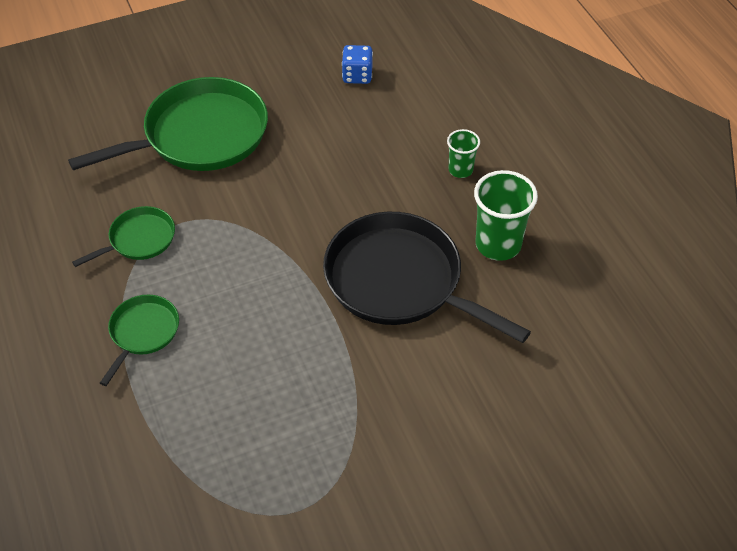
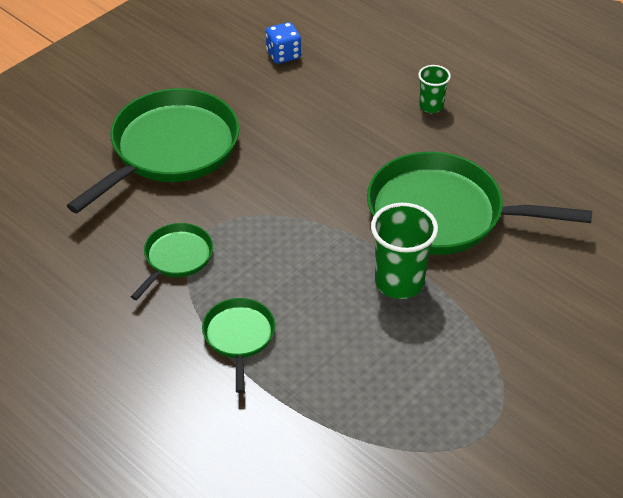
camera: 25 degrees left, 5 degrees down
(399, 281) = (442, 213): black pan -> green pan
(498, 244) = (505, 156): green cup -> green cup (399, 282)

